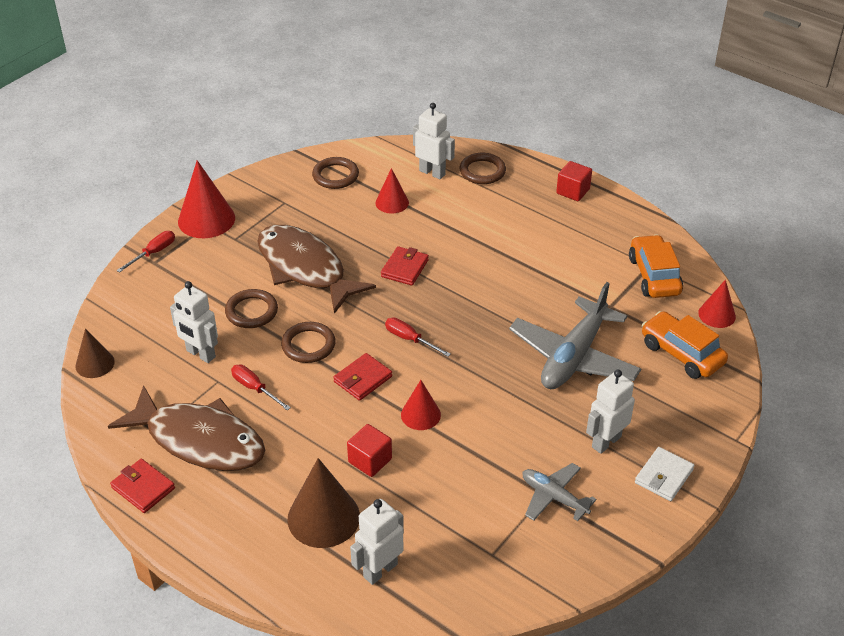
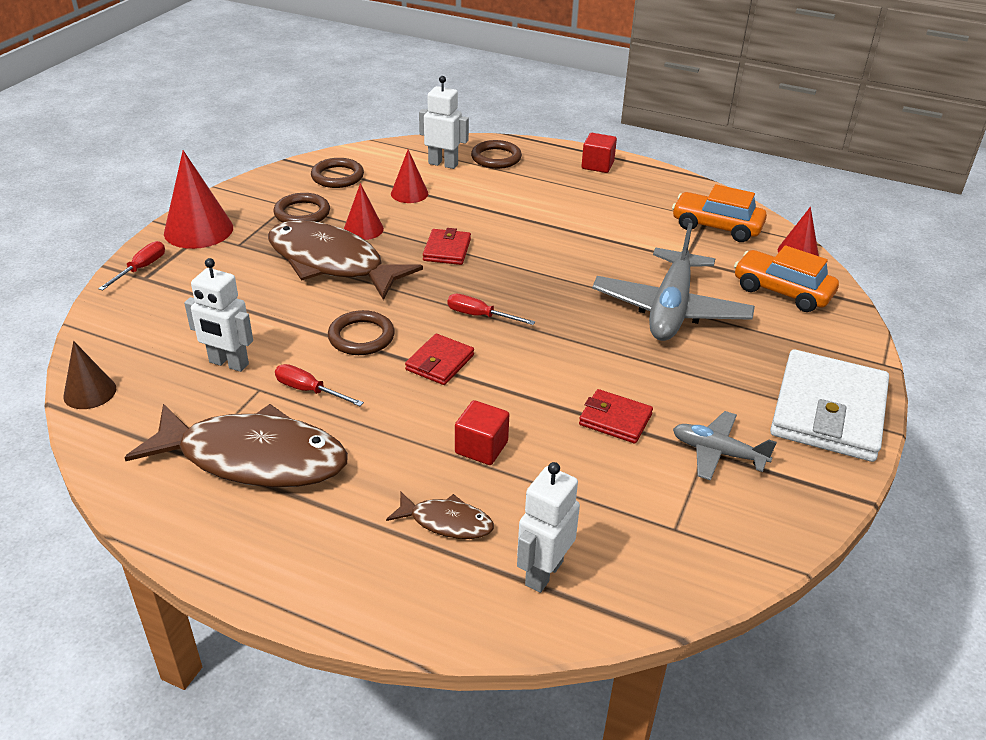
camera: 15 degrees left, 5 degrees down
(143, 488) = (190, 527): red wallet -> red wallet (615, 419)
(251, 311) = (280, 312): brown ring -> brown ring (302, 213)
(323, 517) = (446, 522): brown cone -> brown fish
(420, 414) = (523, 389): red cone -> red cone (363, 229)
(606, 442) = (747, 386): white robot -> none
(654, 276) = (716, 227): orange car -> orange car turned 45 degrees counterclockwise
(664, 476) = (828, 411): white wallet -> white wallet, size x2.03

